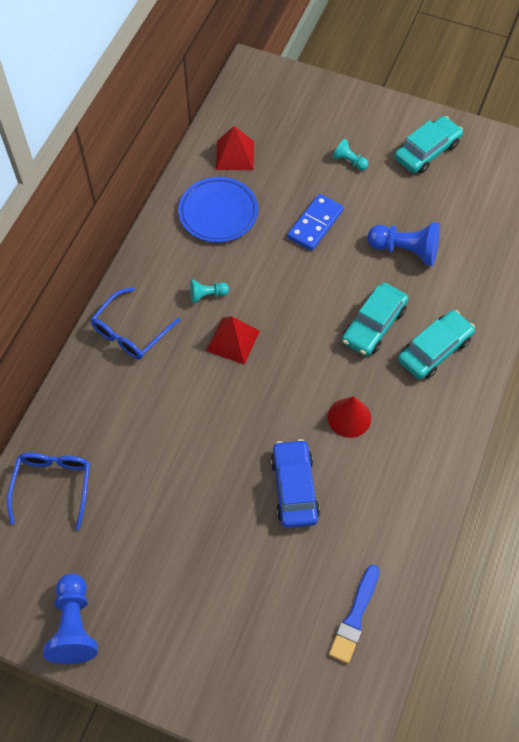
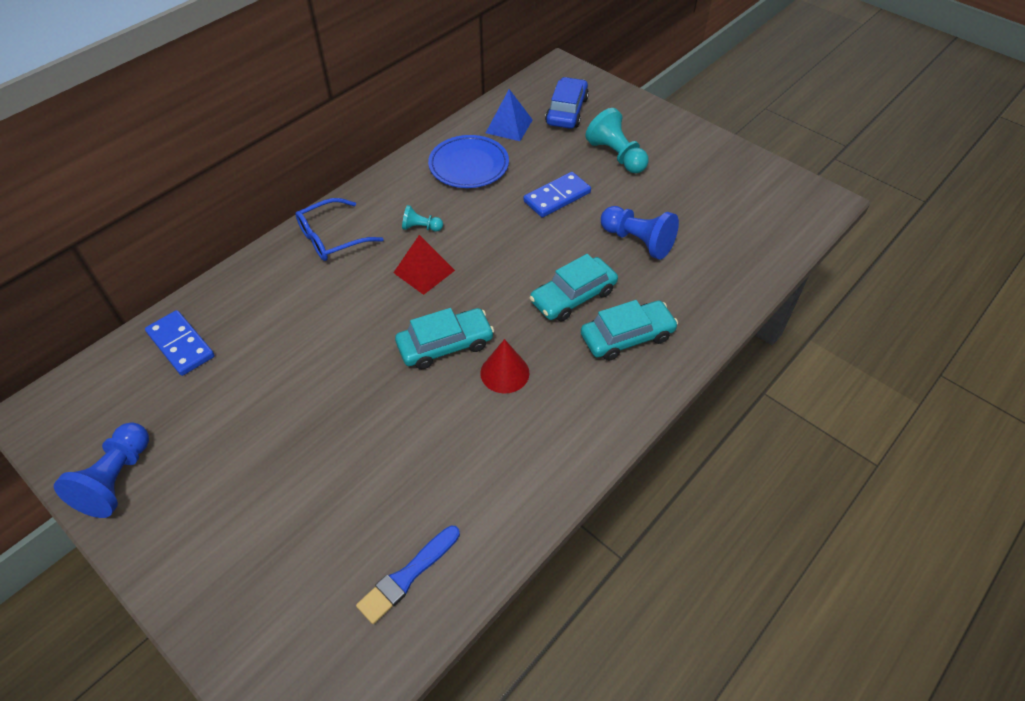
camera: 20 degrees right, 10 degrees down
(53, 485) = (181, 345): blue glasses -> blue domino
(235, 155) = (509, 126): red pyramid -> blue pyramid
(294, 488) = (412, 421): blue car -> blue car (566, 111)
(349, 161) = (616, 156): turquoise pawn -> turquoise pawn, size x1.87
(427, 151) = (699, 165): turquoise car -> turquoise car (445, 345)

